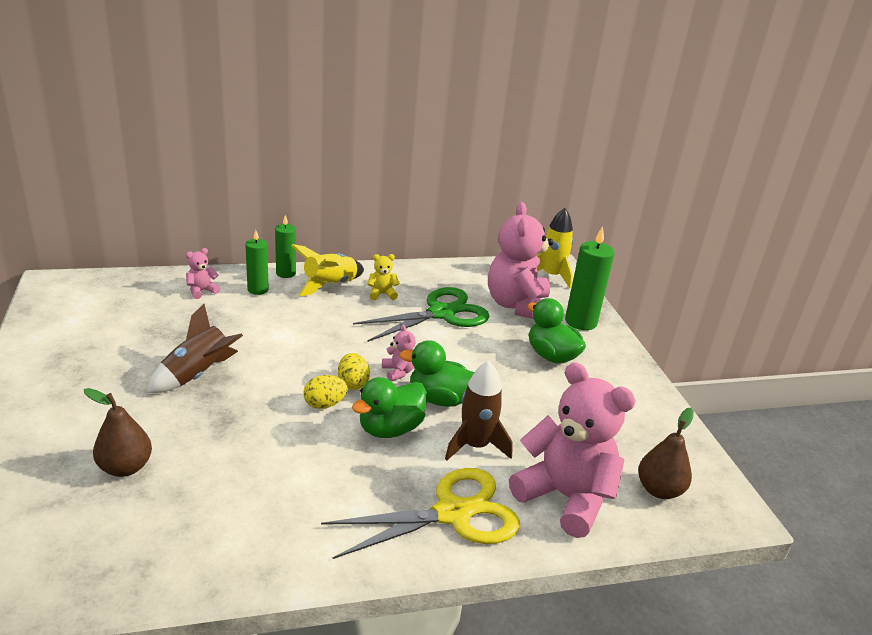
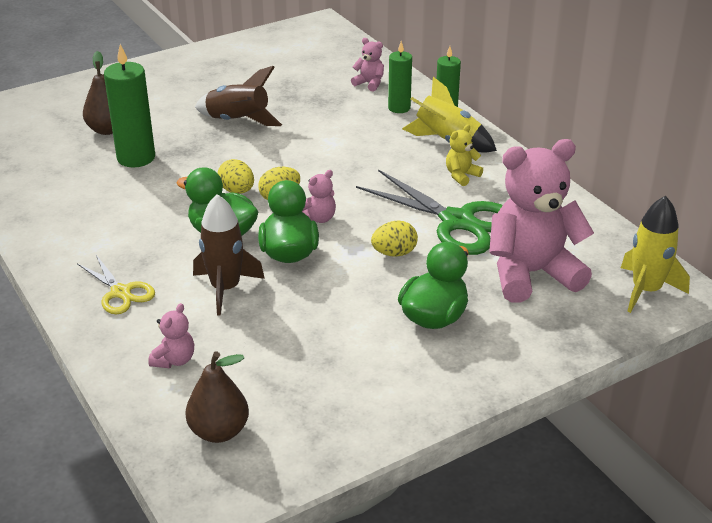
camera: 75 degrees right, 5 degrees up
(382, 294) = (461, 175): yellow teddy bear -> yellow teddy bear turned 105 degrees counterclockwise
(452, 513) = (121, 292): yellow scissors -> yellow scissors, size x0.55
(467, 350) = (394, 253): none -> yellow egg
(565, 497) = (174, 360): pink teddy bear -> pink teddy bear, size x0.42
(580, 322) = (541, 332): green candle -> green candle (136, 158)

